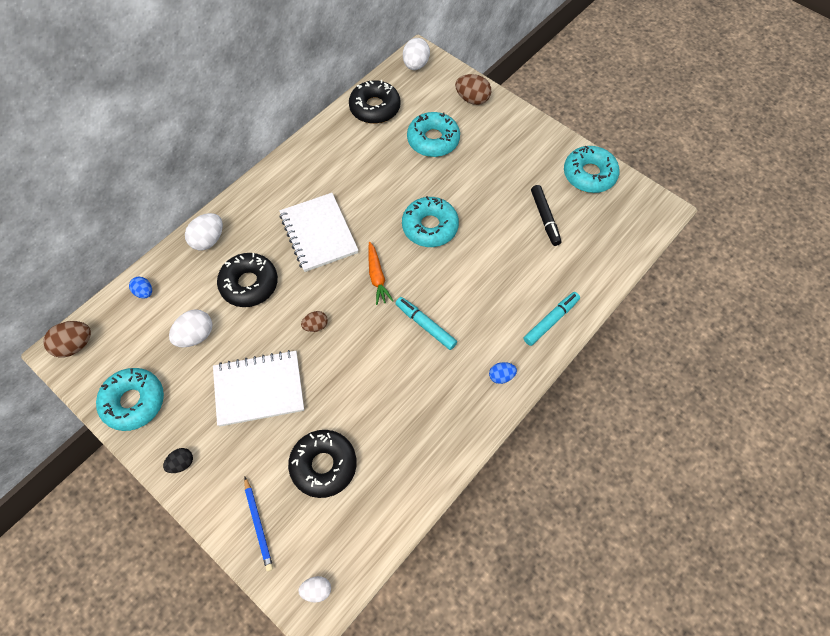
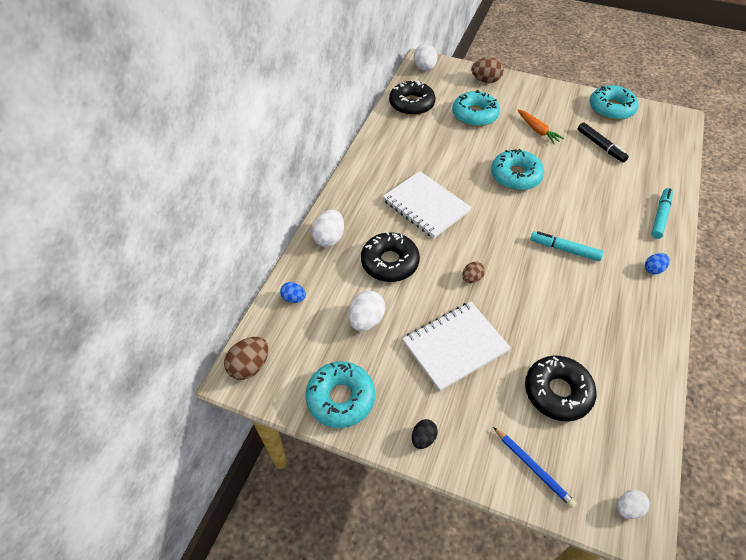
camera: 20 degrees left, 10 degrees down
(377, 277) = (498, 224): orange carrot -> orange carrot (537, 130)

